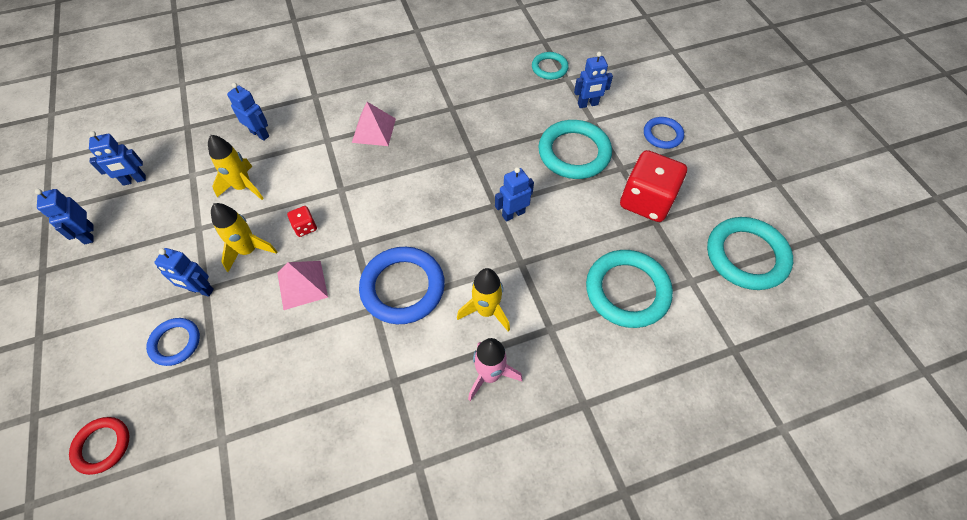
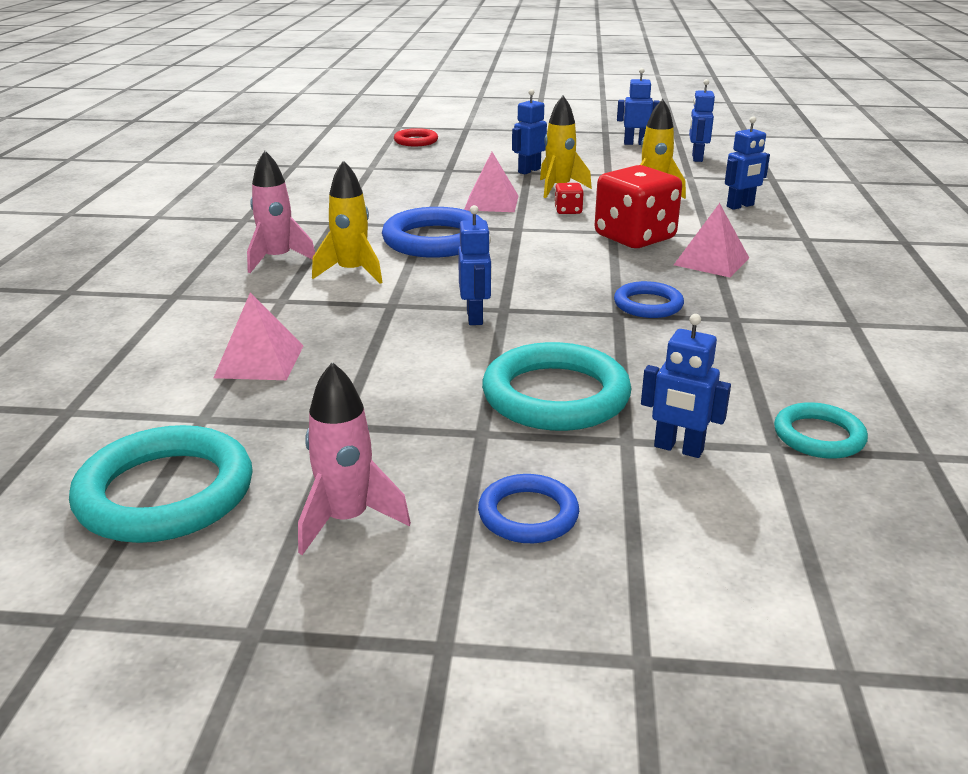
camera: 115 degrees right, 30 degrees down
(175, 343) = (481, 161): blue ring -> blue ring (648, 305)
(588, 104) = (678, 449): blue robot -> blue robot turned 75 degrees counterclockwise
(627, 291) = (259, 361): turquoise ring -> pink pyramid
(646, 201) = (386, 431): red dice -> red dice (634, 237)
(709, 185) = (347, 520): none -> pink rocket

